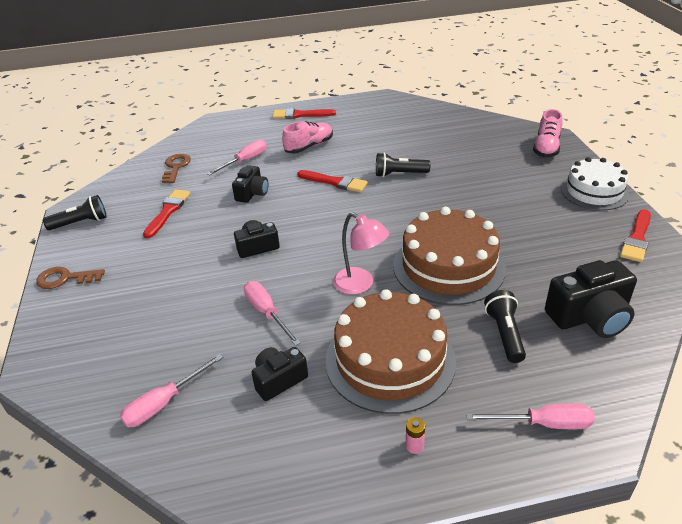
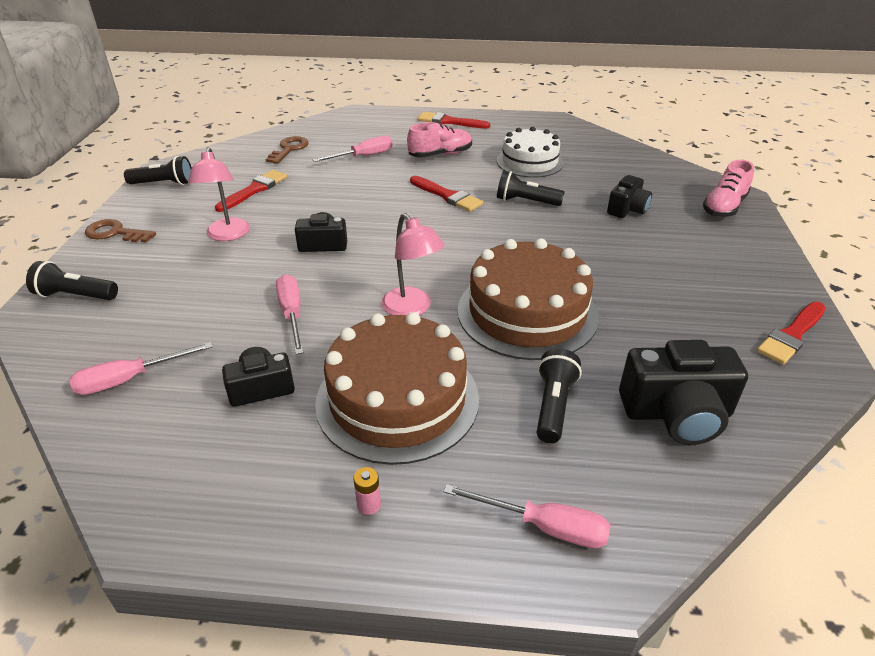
camera: 15 degrees right, 0 degrees up
(66, 344) = (76, 295): none -> black flashlight
(169, 258) = (227, 235): none -> pink lamp
(252, 193) = (351, 189): black camera -> black camera (627, 209)
(594, 191) = (761, 268): white cake -> white cake (529, 162)

